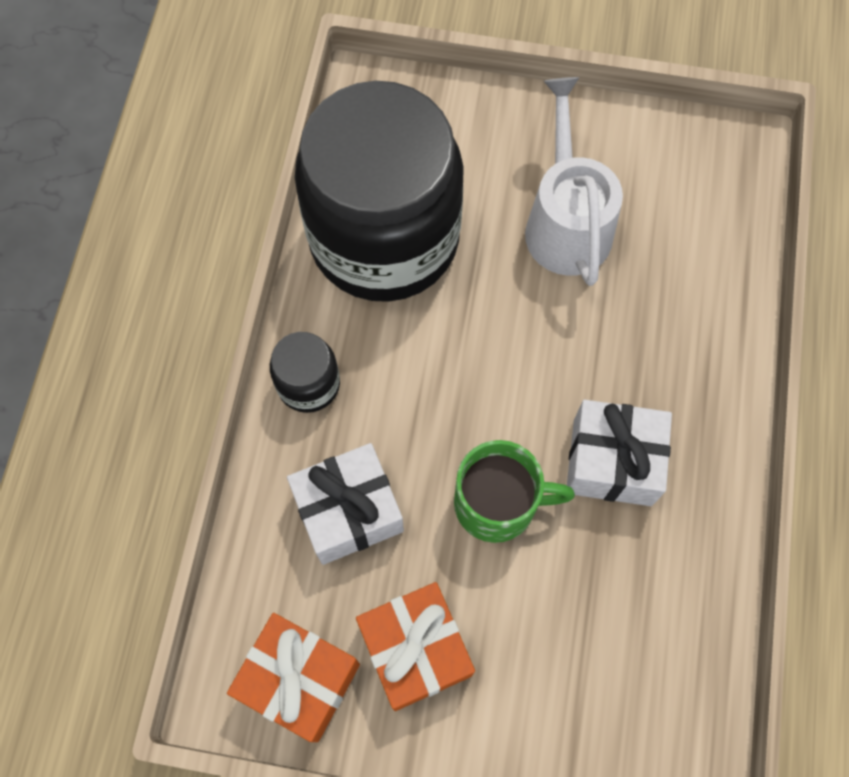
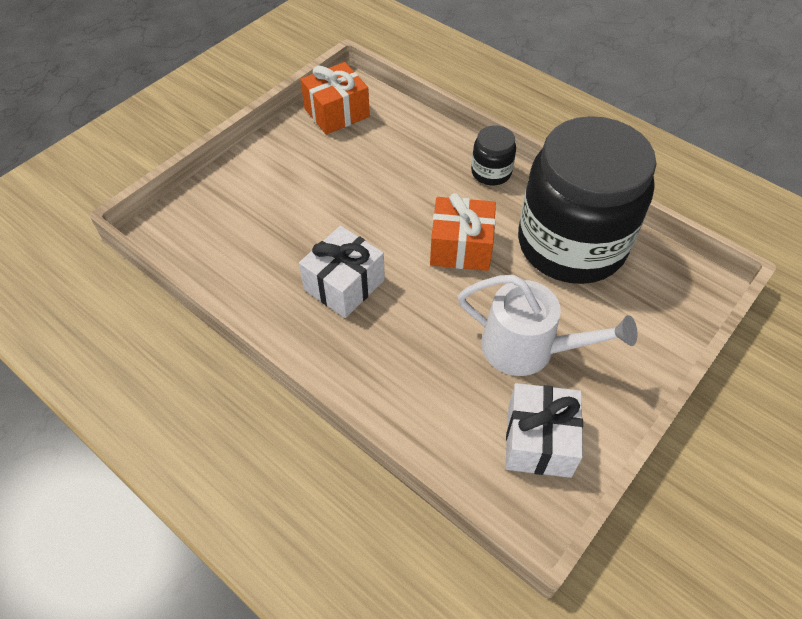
camera: 120 degrees right, 15 degrees down
(348, 511) = (405, 160): white gift -> white gift (539, 441)
(415, 650) = (314, 156): orange gift -> orange gift (461, 247)
(498, 503) = (362, 221): green mug -> none

